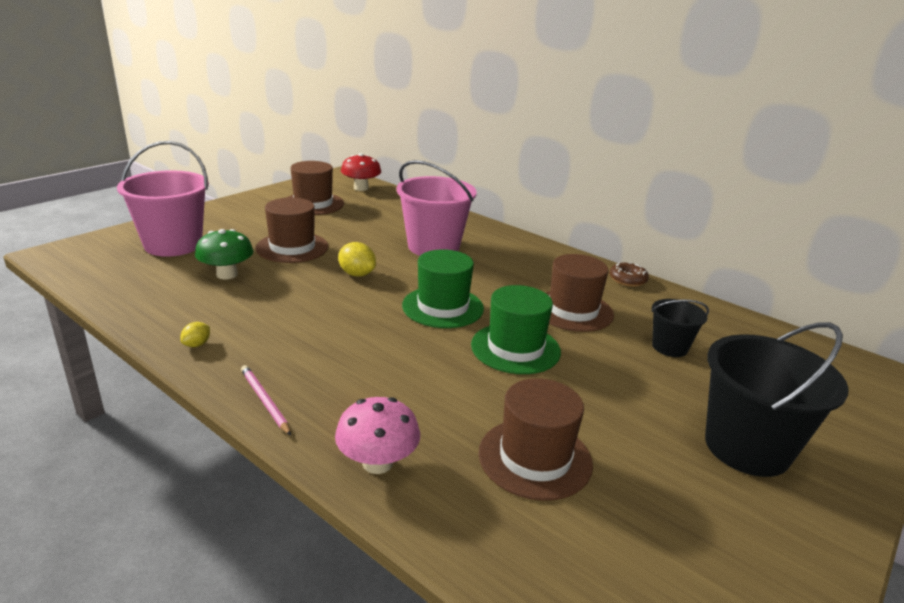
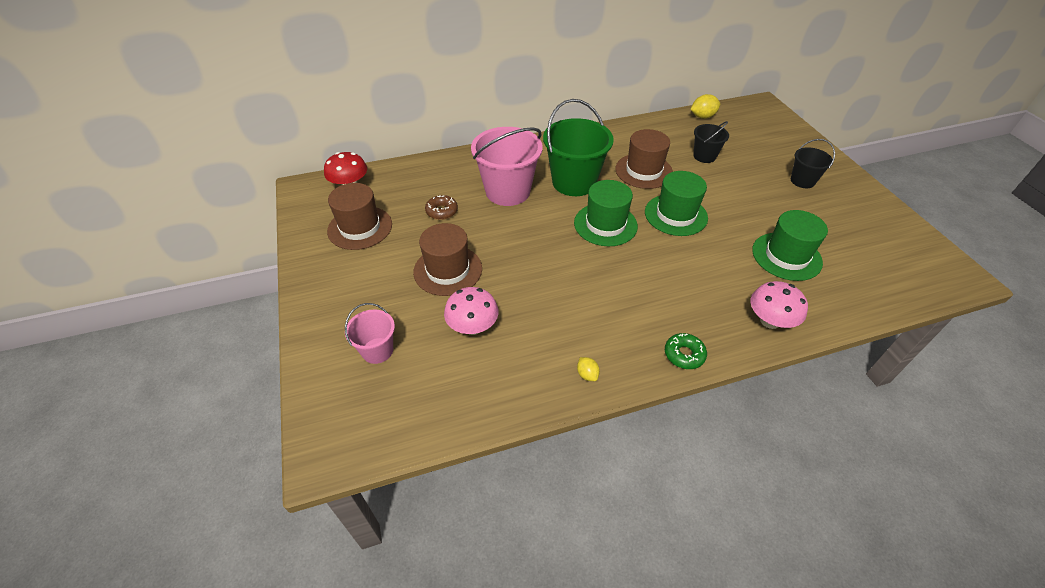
camera: 55 degrees left, 20 degrees up
(173, 245) = (377, 350): pink bucket -> pink bucket, size x0.54
(227, 274) = (473, 327): green mushroom -> pink mushroom
(264, 401) = (684, 354): pink pencil -> green donut
(357, 274) = (526, 248): yellow lemon -> yellow lemon (702, 116)
(493, 275) = (574, 182): none -> green bucket
(535, 458) = (786, 256): brown hat -> green hat
(627, 280) = (618, 130): brown donut -> brown donut (442, 211)
(747, 447) = (802, 181): black bucket -> black bucket, size x0.54

